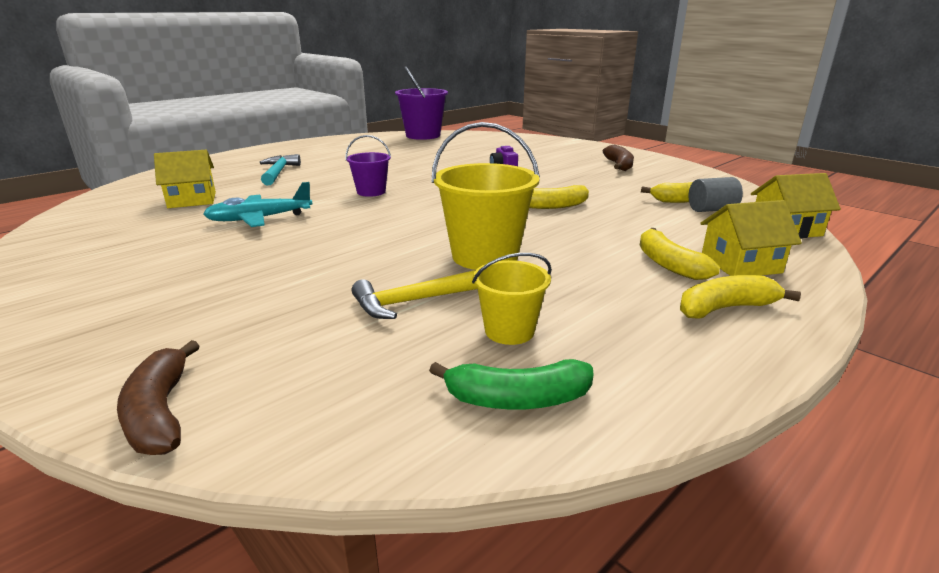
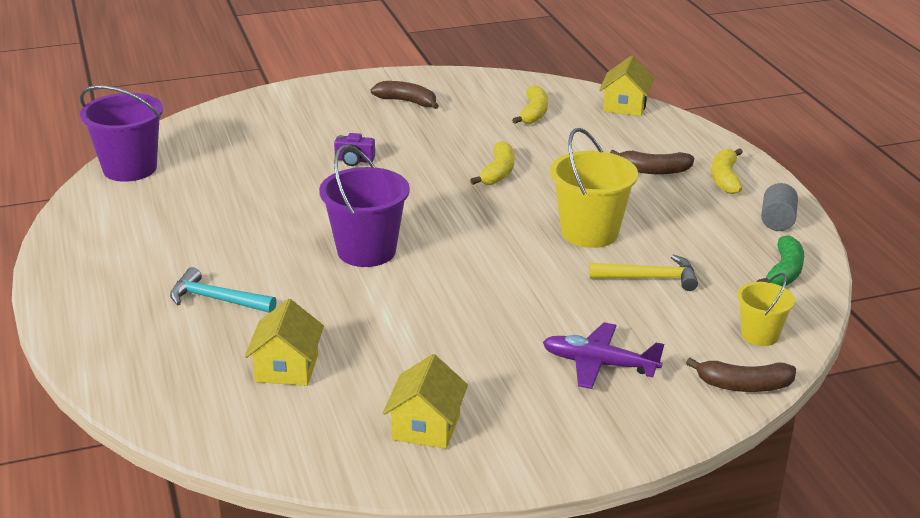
camera: 65 degrees left, 5 degrees up
(209, 303) = (599, 364): none -> purple plane
(260, 219) = (403, 327): turquoise plane -> none
(371, 192) = (366, 251): purple bucket -> purple bucket, size x1.73
(415, 301) = (650, 278): yellow hammer -> yellow hammer turned 90 degrees counterclockwise
(509, 331) = (712, 255): yellow bucket -> yellow bucket (760, 335)
(668, 264) = (653, 170): yellow banana -> brown banana
(711, 210) = (565, 113): grey cylinder -> grey cylinder (777, 221)
(740, 264) = (670, 147): yellow house -> yellow house (426, 426)

